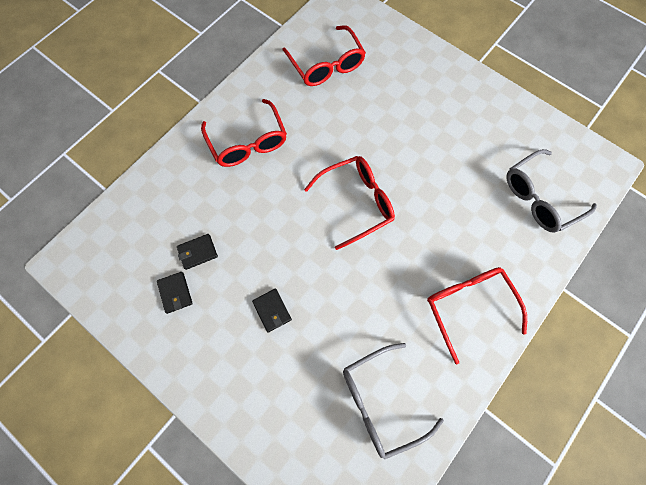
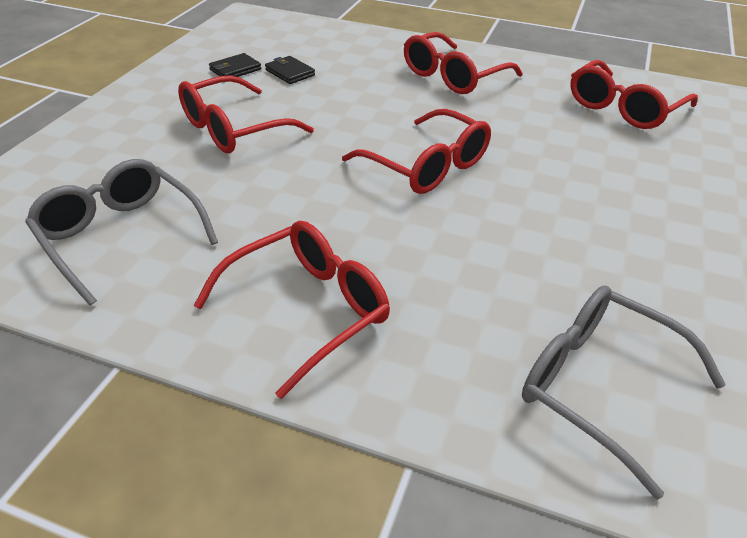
camera: 70 degrees right, 30 degrees down
(272, 310) = (234, 129): black wallet -> red glasses

